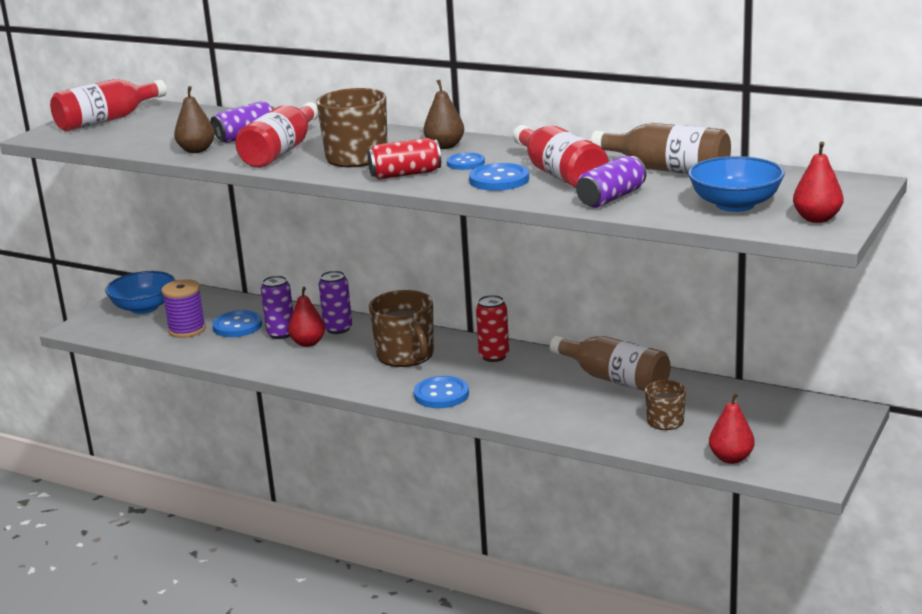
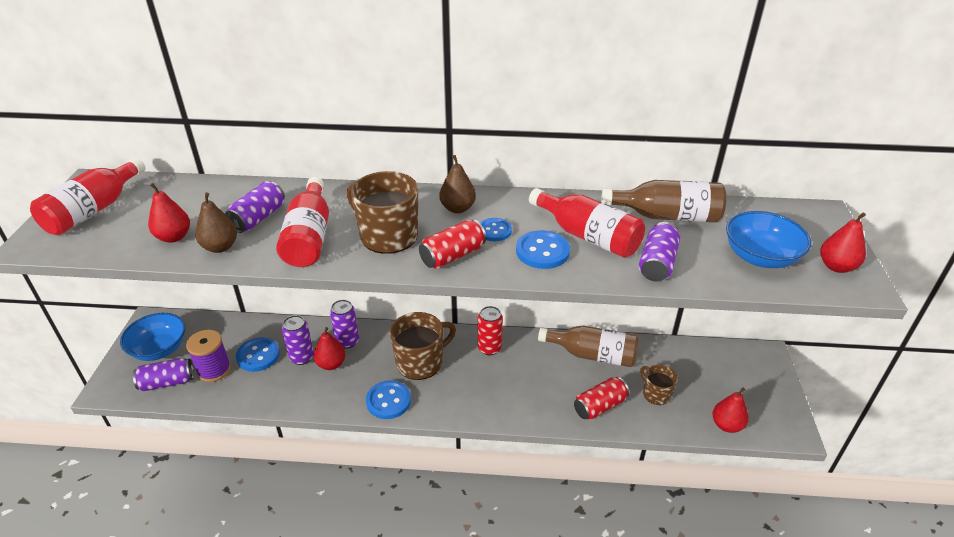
camera: 25 degrees left, 15 degrees up
(137, 332) = (167, 382): none -> purple can
(162, 141) = (174, 237): none -> red pear
(406, 355) = (420, 362): brown mug -> brown mug turned 75 degrees counterclockwise
(441, 394) = (475, 403): blue button -> blue button (388, 401)
(585, 419) = (599, 406): none -> red can

